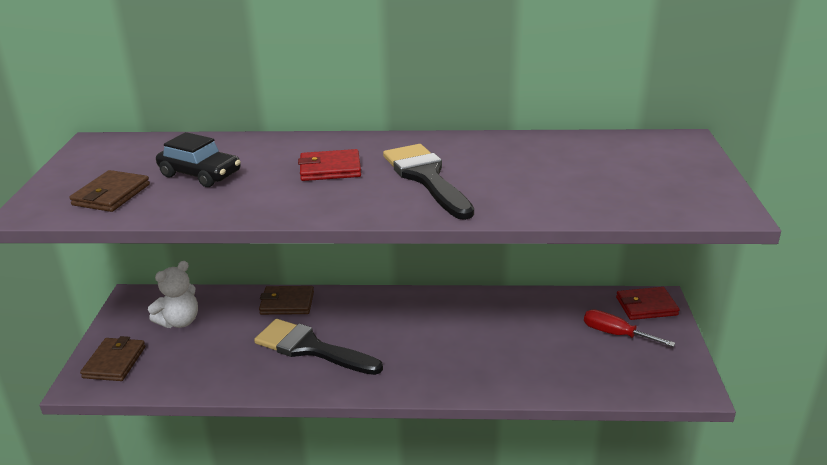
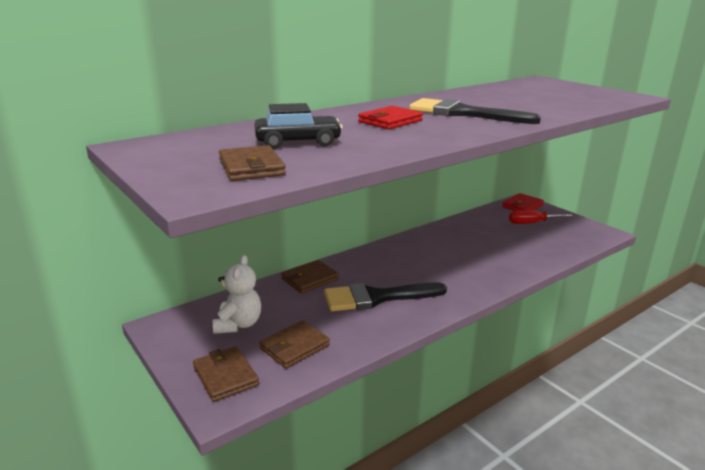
camera: 40 degrees left, 5 degrees down
(186, 362) = (294, 347): none -> brown wallet

